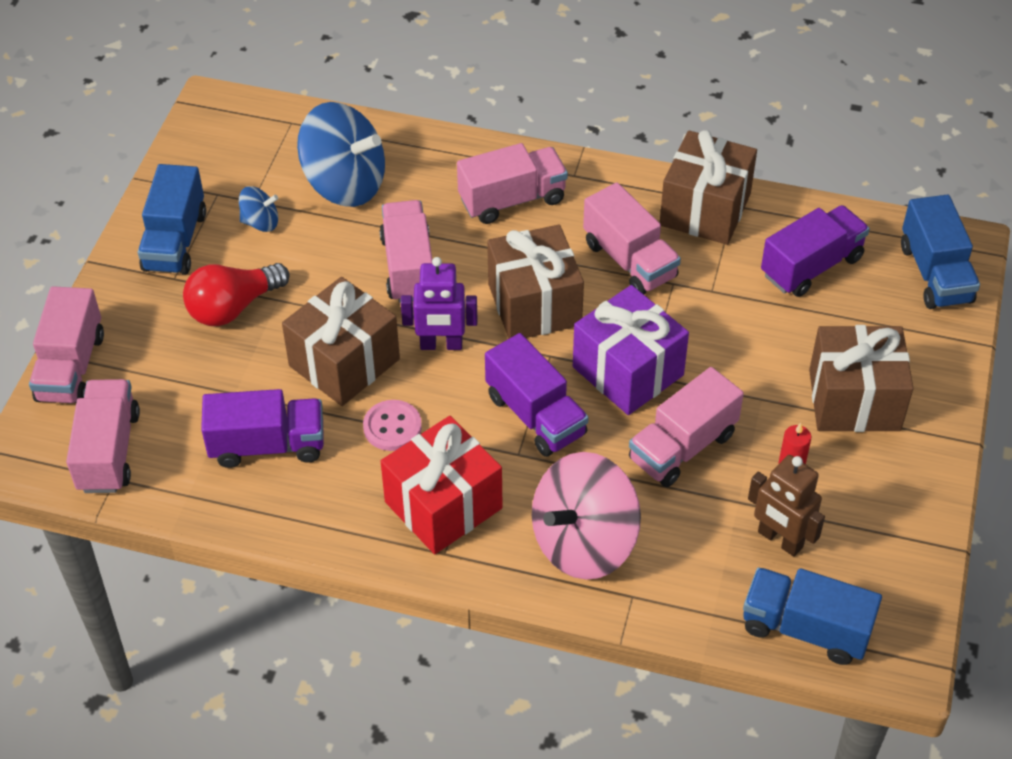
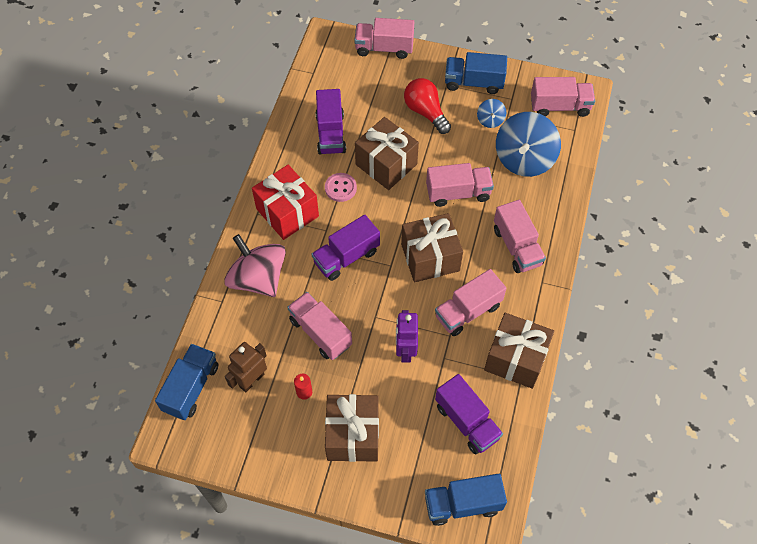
camera: 90 degrees right, 10 degrees up
(109, 451) = (330, 69): pink truck -> pink truck (559, 106)
(441, 345) = (399, 210): purple robot -> purple robot (405, 350)
(628, 371) = (378, 306): purple gift -> none

